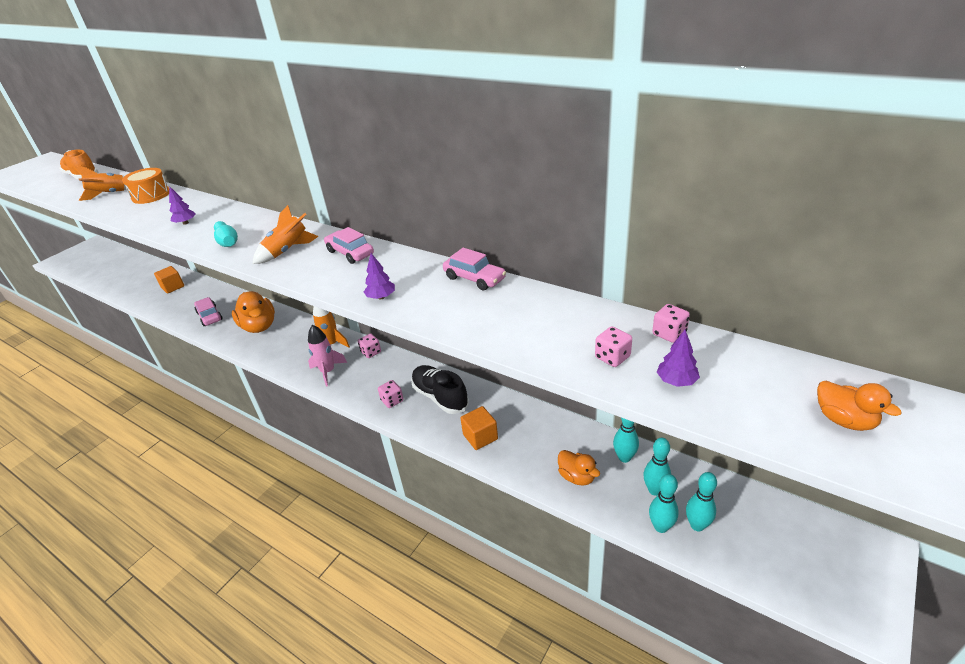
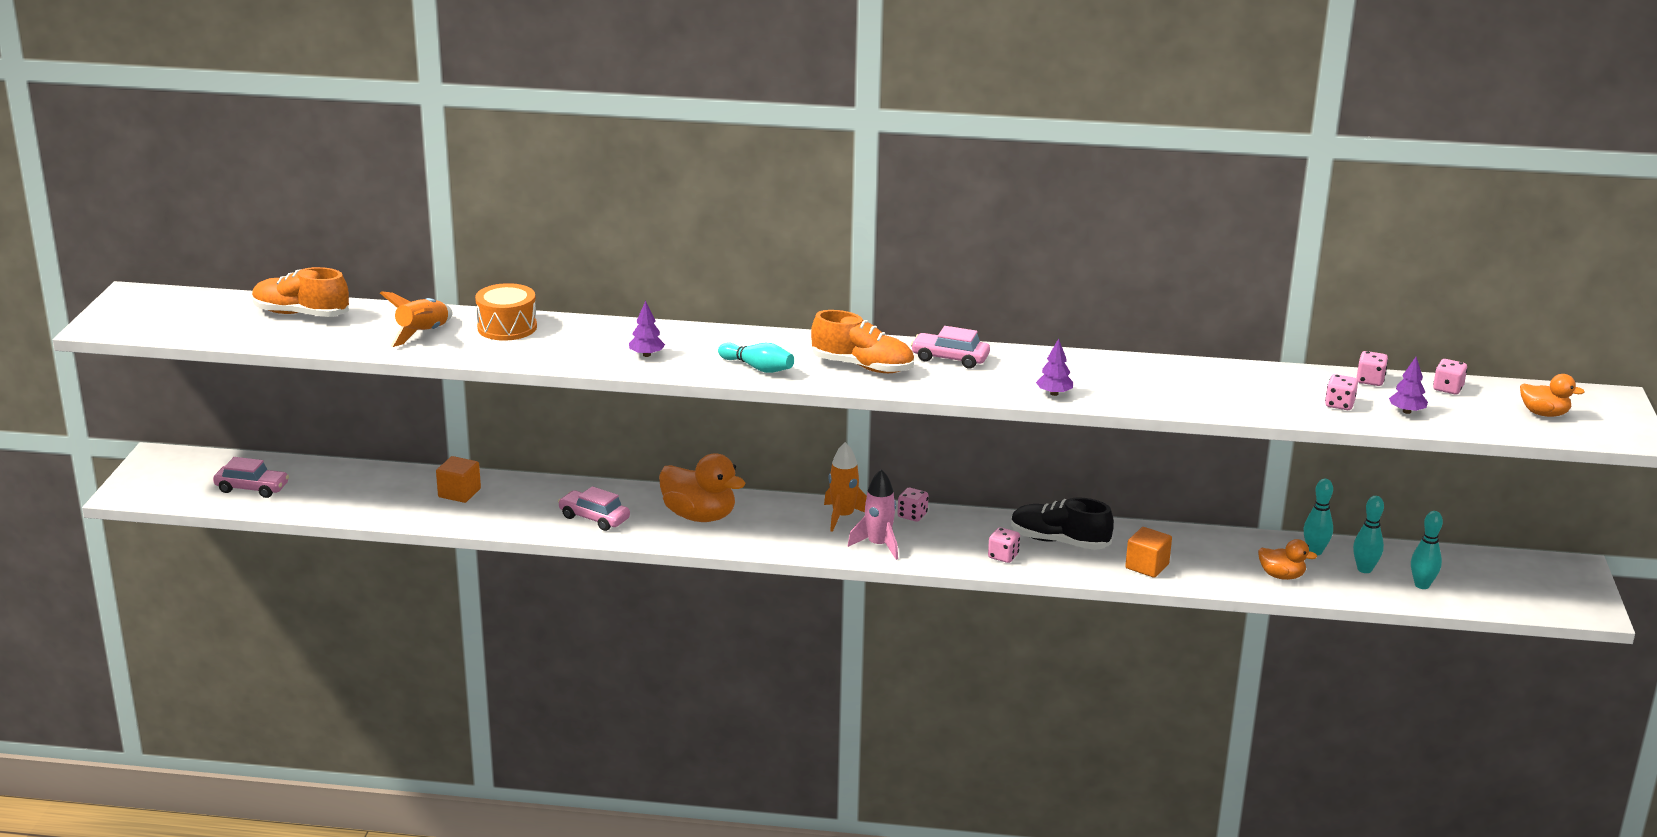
camera: 30 degrees left, 10 degrees down
(287, 251) = (862, 366): orange rocket -> orange shoe
(474, 278) = (1133, 363): pink car -> pink car (252, 488)
(661, 527) = (1391, 593): turquoise bowling pin -> none
(746, 360) = (1448, 388): none -> pink dice

